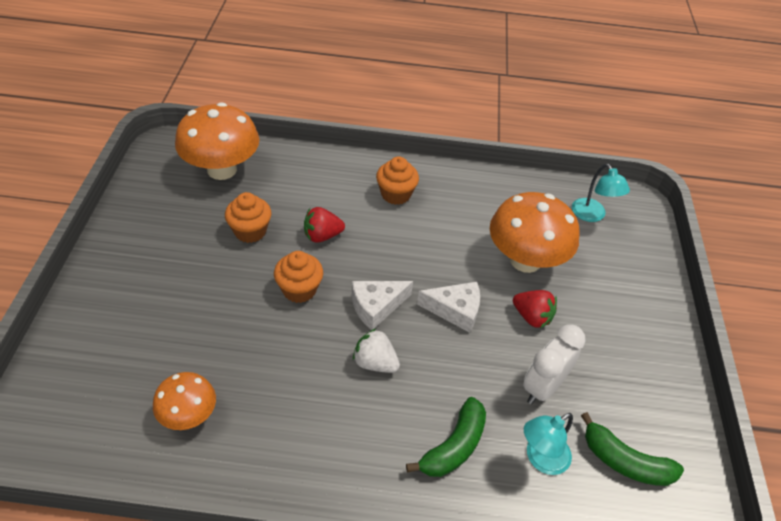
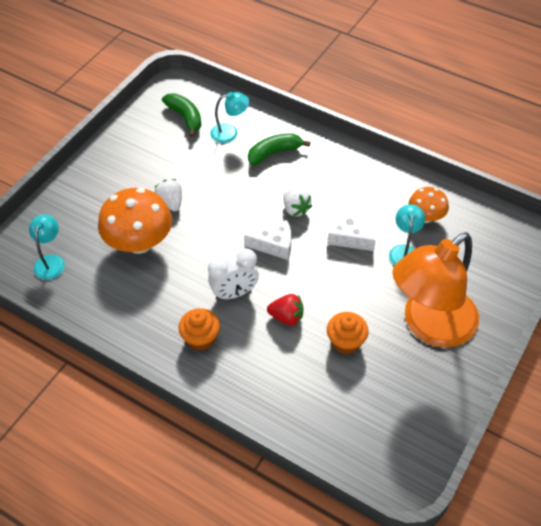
camera: 150 degrees left, 5 degrees up
(159, 273) = (430, 326): none -> orange lamp
(209, 352) = (404, 251): none -> turquoise lamp
(222, 170) = (351, 425): orange mushroom -> none
(299, 290) = (325, 276): orange cupcake -> none
(455, 310) = (220, 224): white cheese -> white cheese (347, 237)
(532, 317) = (170, 203): red strawberry -> white strawberry
(543, 387) = (199, 163): white clock -> white clock (234, 293)

